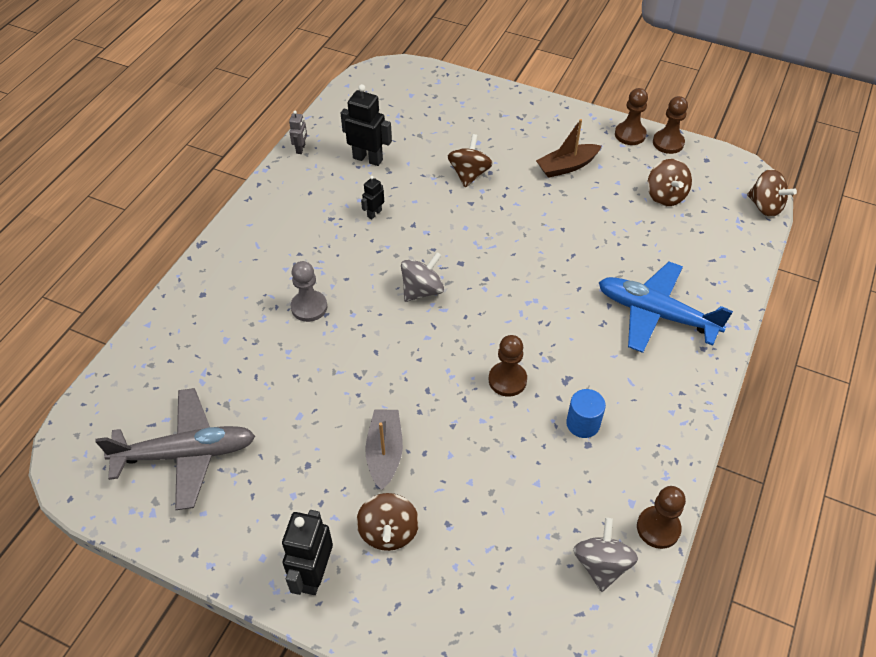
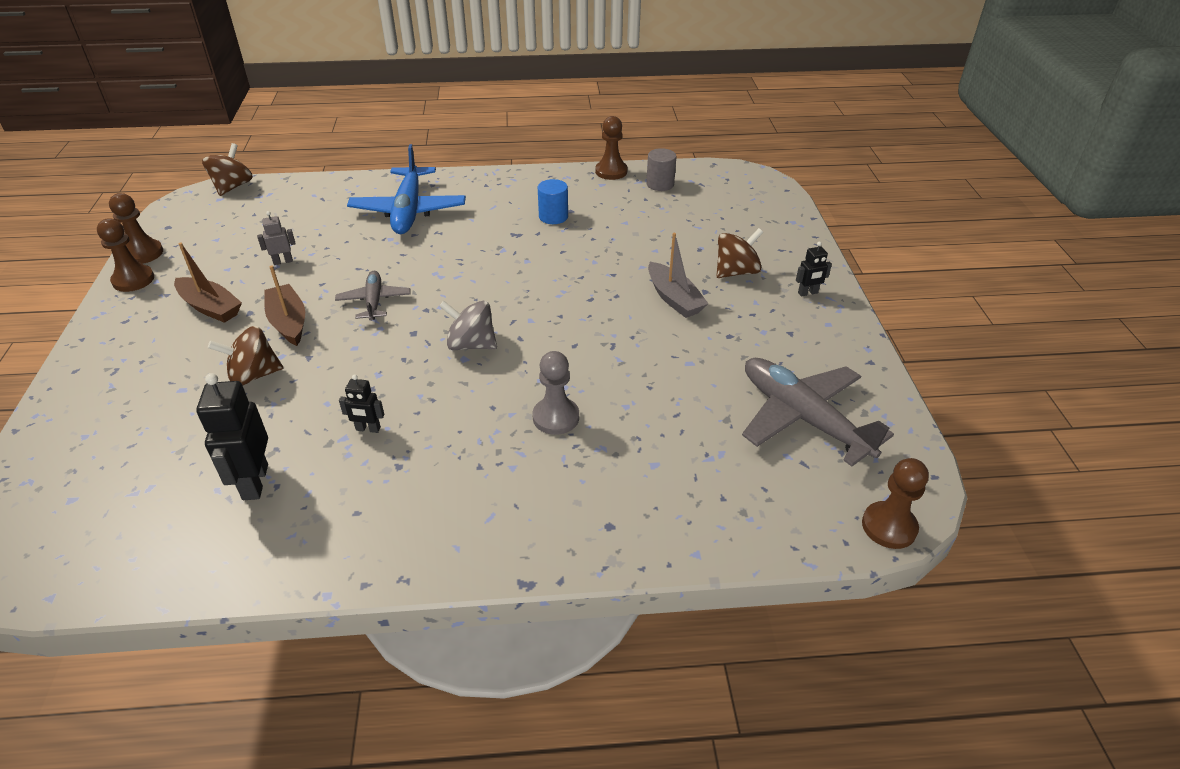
camera: 120 degrees left, 10 degrees down
(301, 149) = (256, 573): grey robot -> grey robot (283, 261)
(314, 574) = (808, 293): black robot -> black robot, size x0.53
(385, 453) = (674, 298): grey boat -> grey boat turned 90 degrees counterclockwise
(507, 380) = (541, 261): brown pawn -> brown pawn (889, 526)
(517, 252) = (374, 301): none -> grey plane
(520, 201) = (288, 322): none -> brown boat
(601, 565) = (660, 184): grey spinning top -> grey cylinder
(665, 196) = (239, 237): brown spinning top -> none

